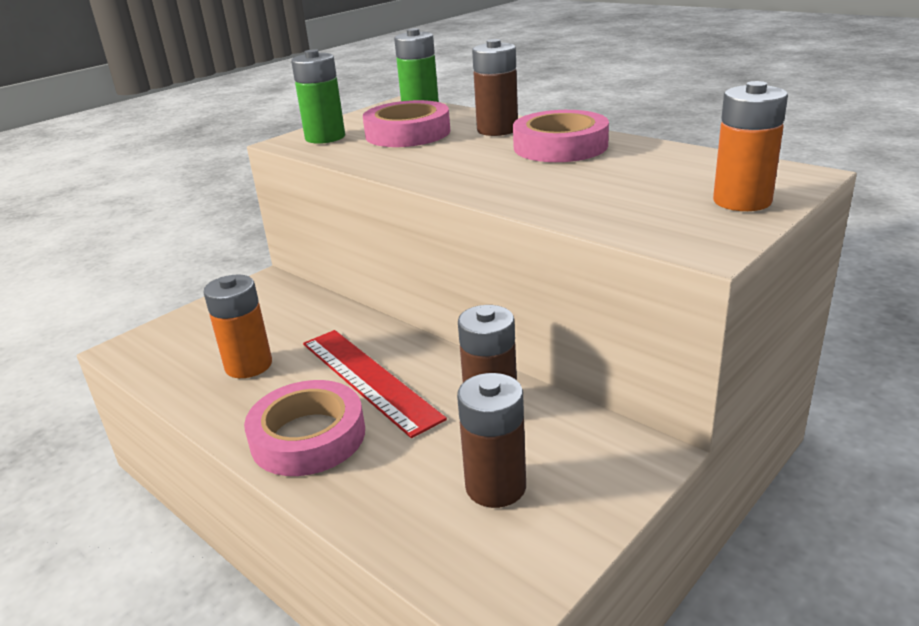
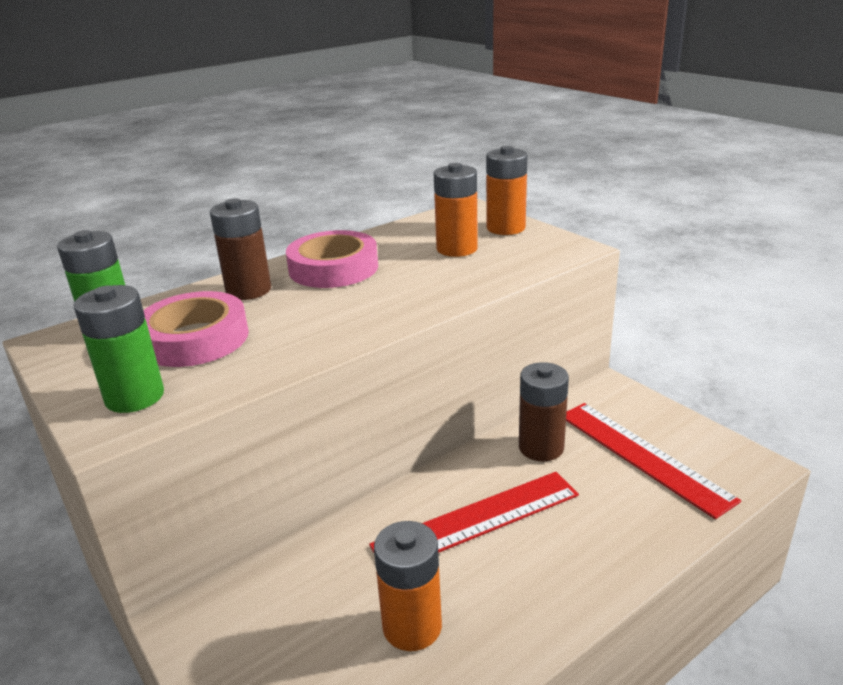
camera: 80 degrees left, 0 degrees up
(308, 437) = (566, 566): pink tape -> none
(495, 486) = (642, 456): brown battery -> red ruler
(648, 185) = (457, 249): none -> orange battery

